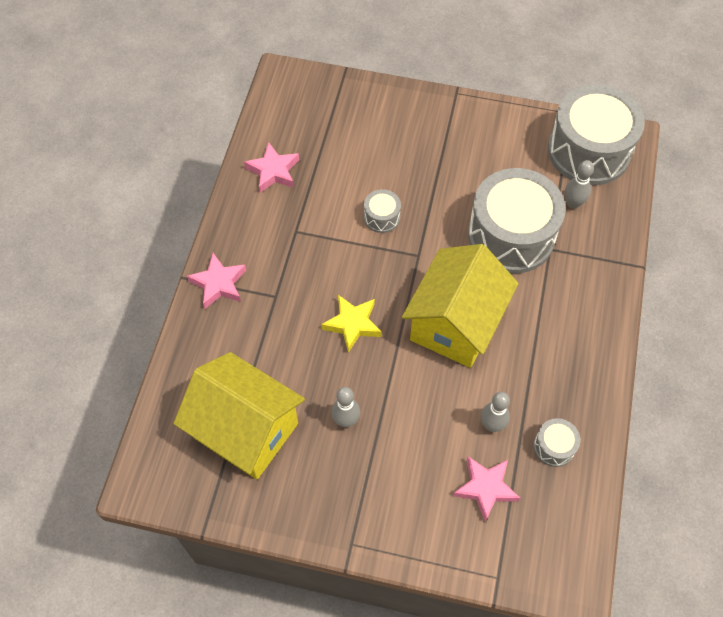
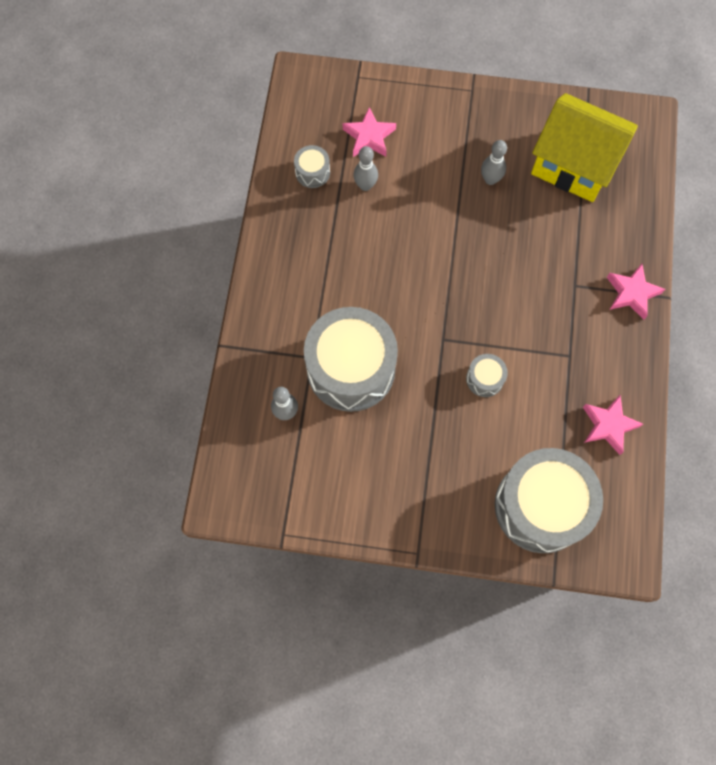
camera: 175 degrees right, 10 degrees up
(352, 324) = (497, 264): yellow star -> none
(455, 324) = (401, 272): yellow house -> none
(588, 151) = (265, 481): grey drum -> grey drum (541, 506)

